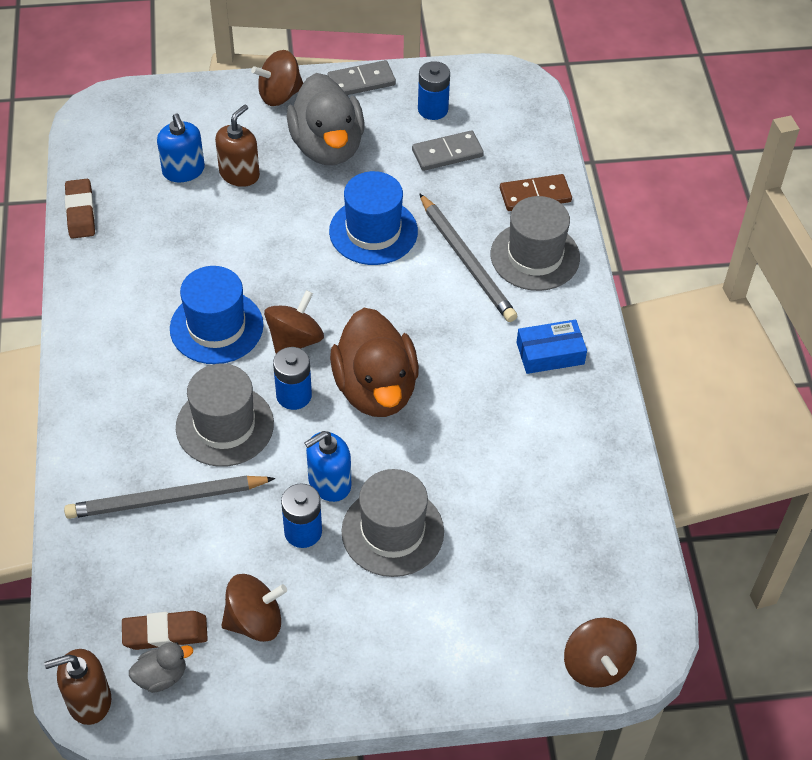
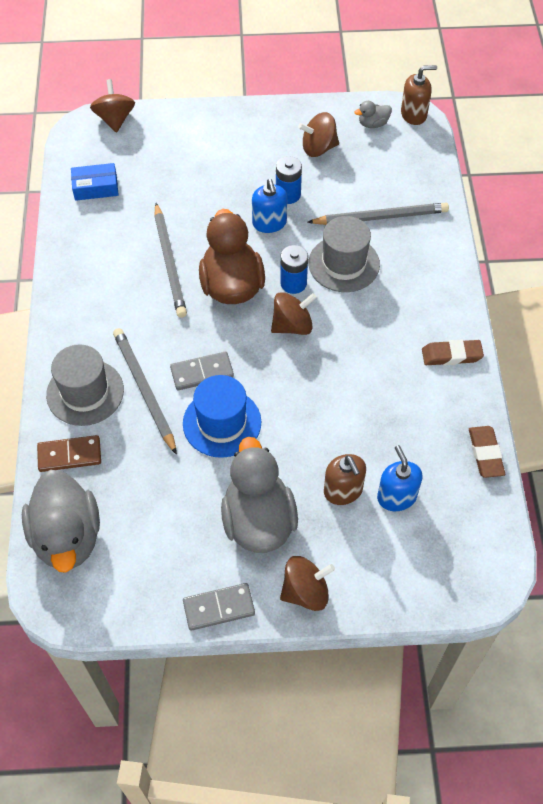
camera: 175 degrees left, 5 degrees up
(165, 633) = (373, 144): brown eraser -> brown eraser (451, 355)
(216, 327) = (355, 339): blue hat -> none
(239, 174) = (343, 491): brown soap dispenser -> brown soap dispenser turned 60 degrees counterclockwise
(294, 340) = (292, 325): brown spinning top -> brown spinning top turned 150 degrees counterclockwise
(329, 483) = (269, 223): blue soap dispenser -> blue soap dispenser turned 105 degrees clockwise
(392, 531) = (229, 192): grey hat -> none
(433, 109) = (148, 565): blue battery -> none
(447, 153) = (142, 507): grey domino -> grey domino (202, 372)
(463, 417) = (170, 263): none -> grey pencil
(517, 128) = (67, 537): none -> grey duck
(550, 353) = (94, 307): blue box -> blue box (96, 187)

